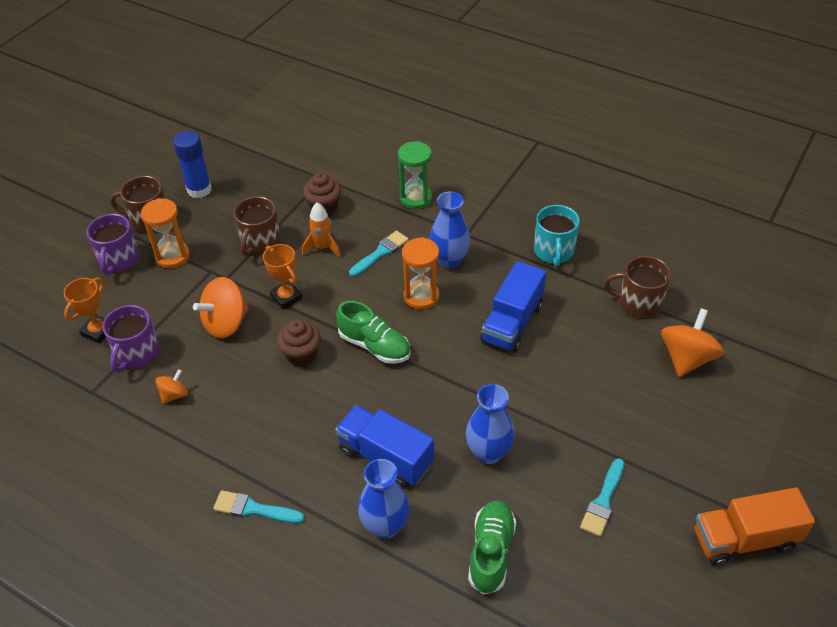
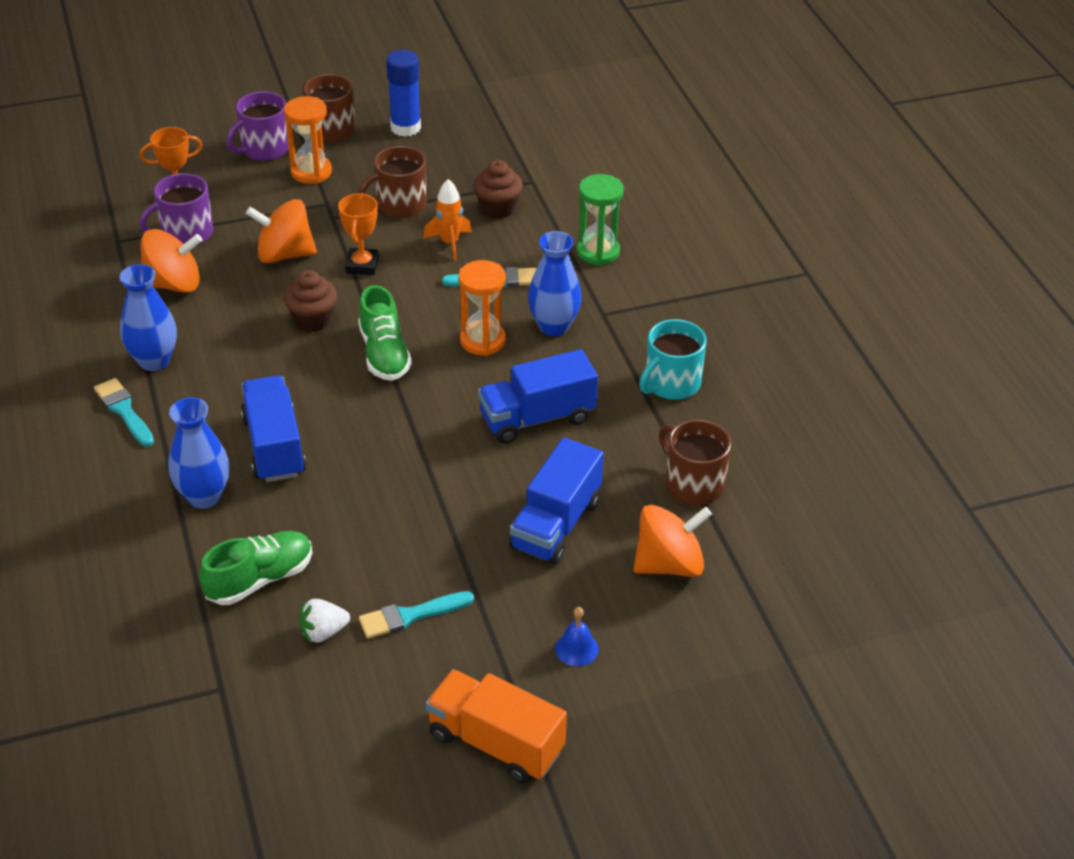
camera: 40 degrees right, 5 degrees down
(174, 395) = (174, 284): orange spinning top -> orange spinning top, size x1.87
(488, 452) = (364, 505): blue vase -> blue vase (154, 361)
(571, 554) = (323, 632): none -> white strawberry
(604, 380) = (556, 524): none -> blue truck
(708, 446) = (576, 648): none -> blue bell

